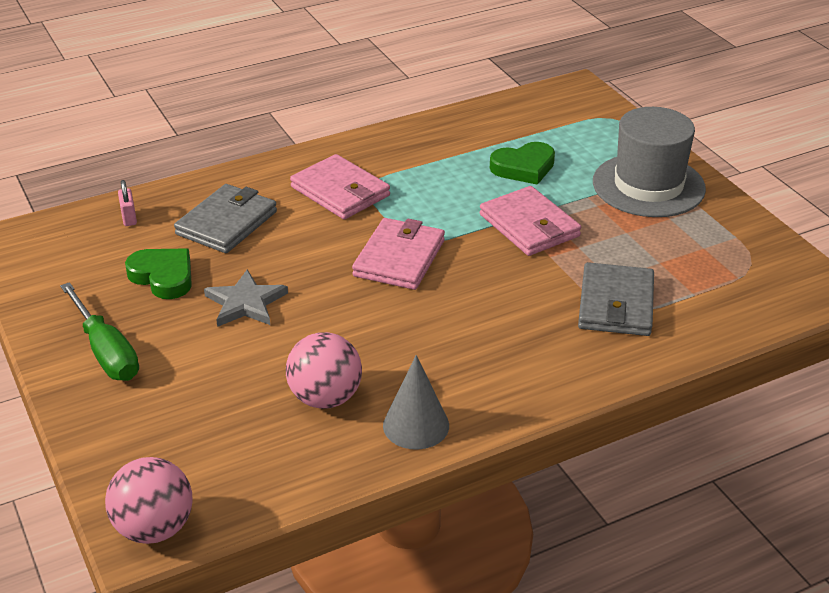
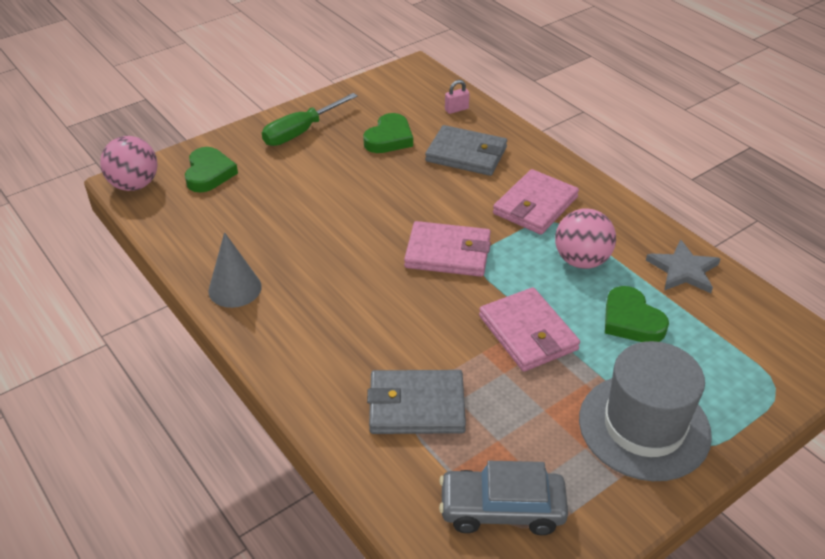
camera: 80 degrees right, 5 degrees up
(163, 446) = (209, 173): none -> green heart
(245, 303) = (367, 181): grey star -> grey star (683, 270)
(325, 398) = (262, 237): pink ball -> pink ball (581, 260)
(529, 225) = (528, 333): pink wallet -> pink wallet turned 75 degrees counterclockwise
(734, 271) = (502, 509): none -> grey car

